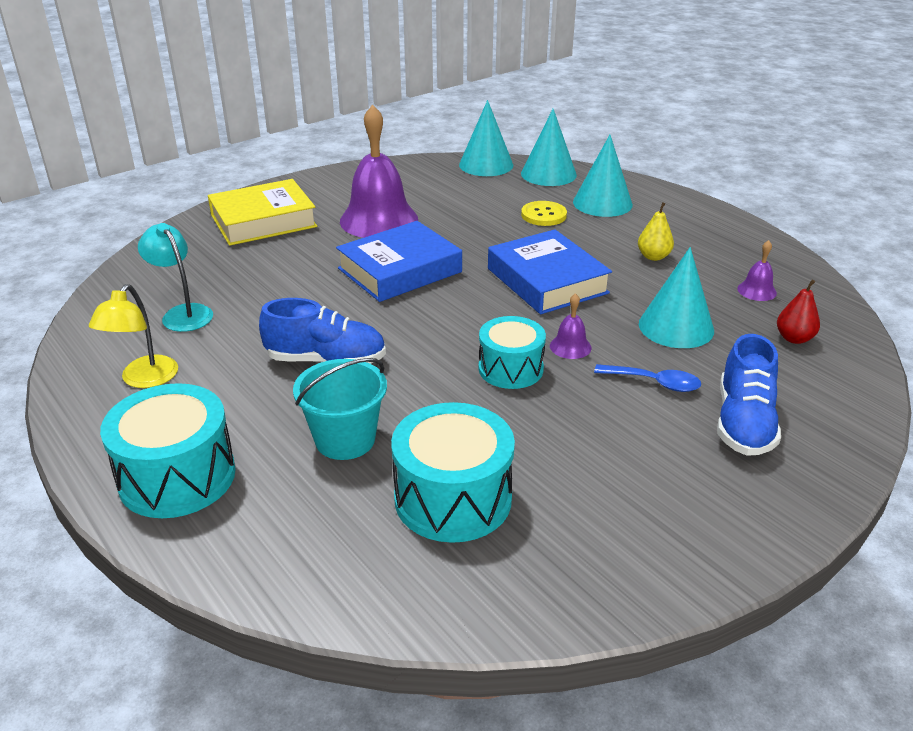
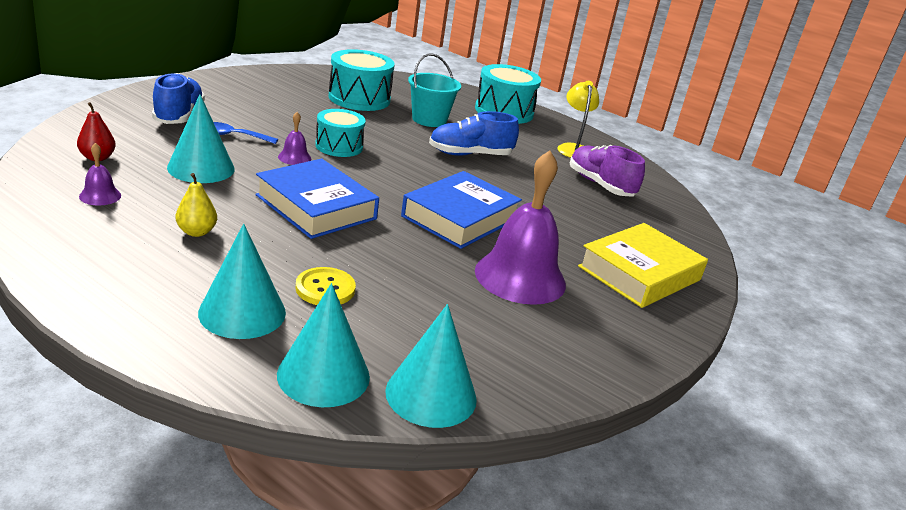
camera: 160 degrees right, 5 degrees down
(183, 313) = (600, 185): turquoise lamp -> purple shoe

